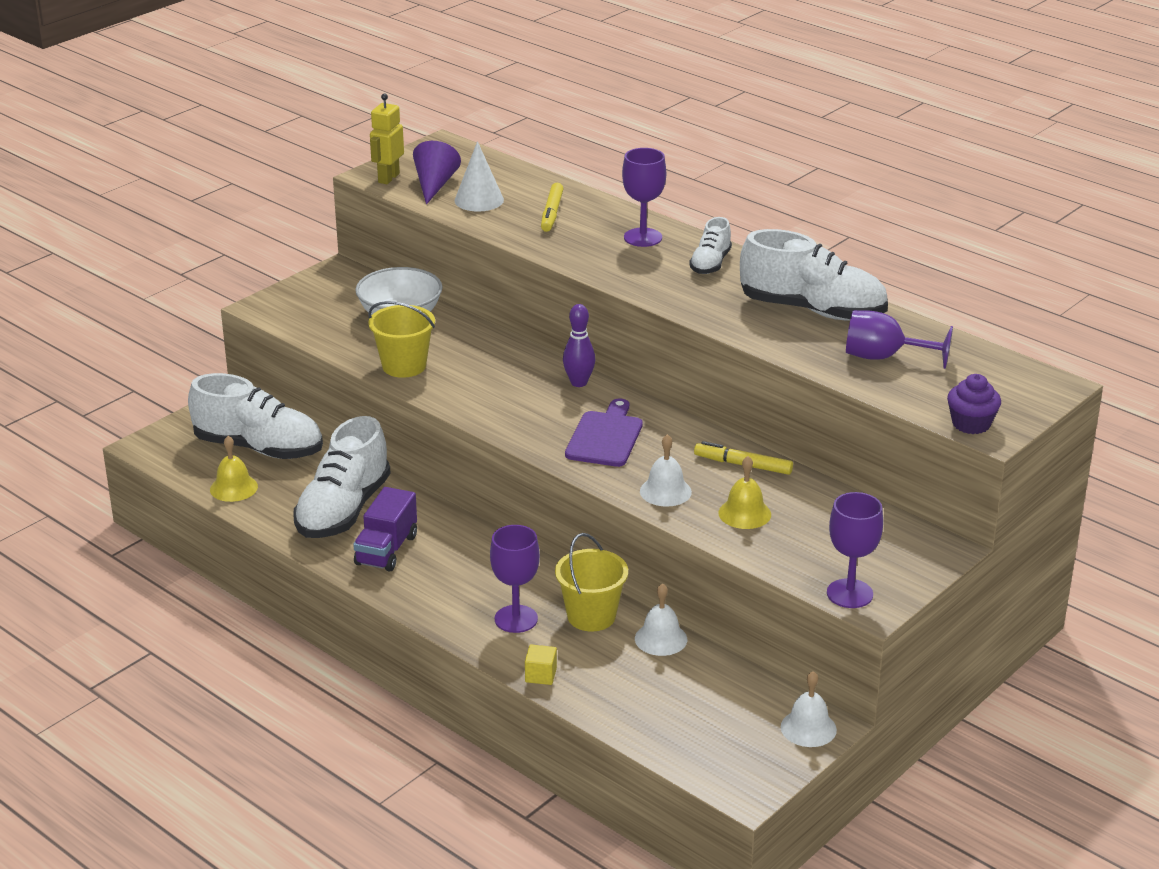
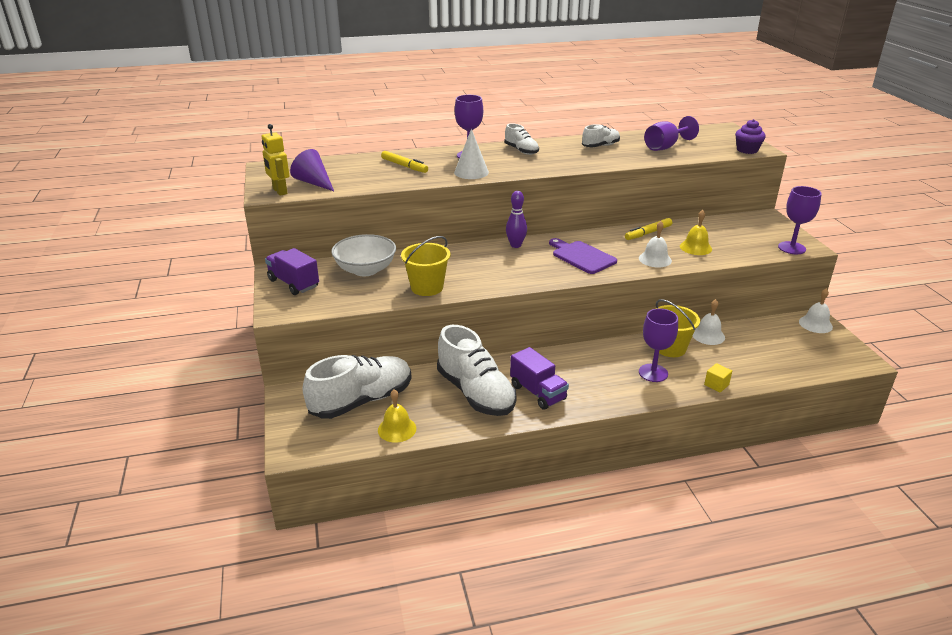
camera: 55 degrees left, 0 degrees up
(324, 290) = (293, 283): none -> purple truck
(479, 200) = (355, 177): white cone -> white cone (471, 172)
(812, 310) = (600, 146): white shoe -> white shoe, size x0.52

